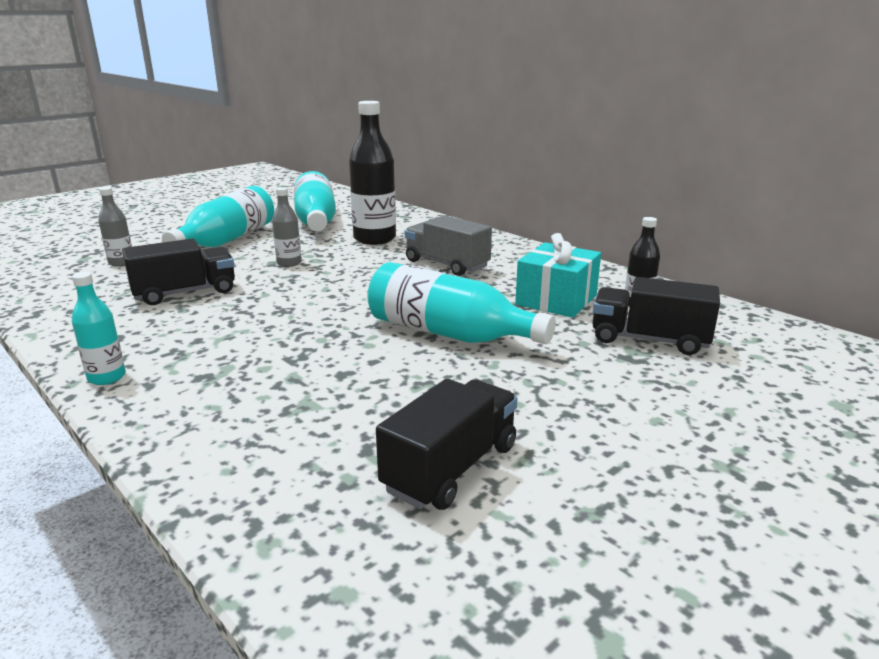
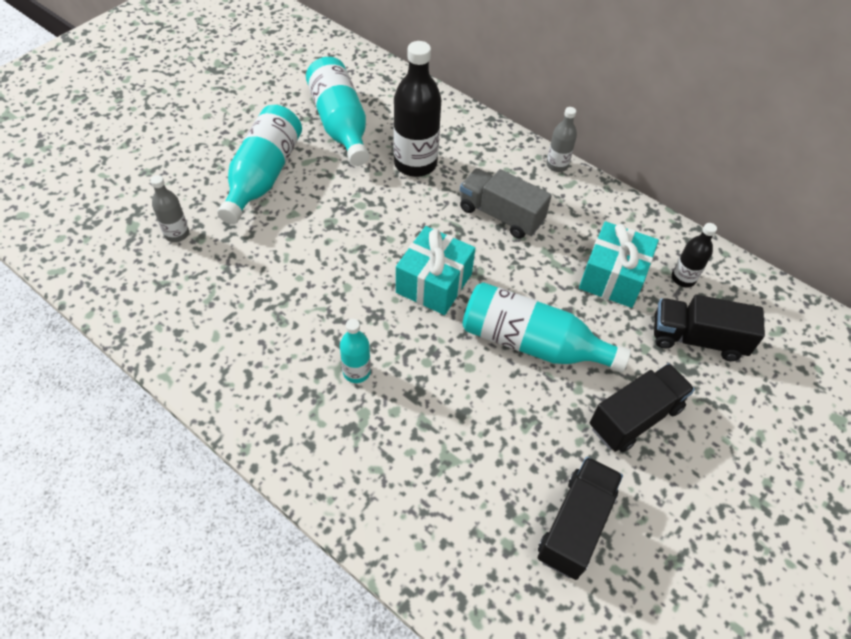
camera: 10 degrees left, 30 degrees up
(107, 377) = (270, 438): turquoise bottle -> turquoise bottle (356, 372)
(185, 293) = (270, 291): black truck -> black truck (635, 417)
(289, 263) = (347, 223): grey bottle -> grey bottle (557, 165)
(357, 295) = (434, 283): none -> turquoise gift

